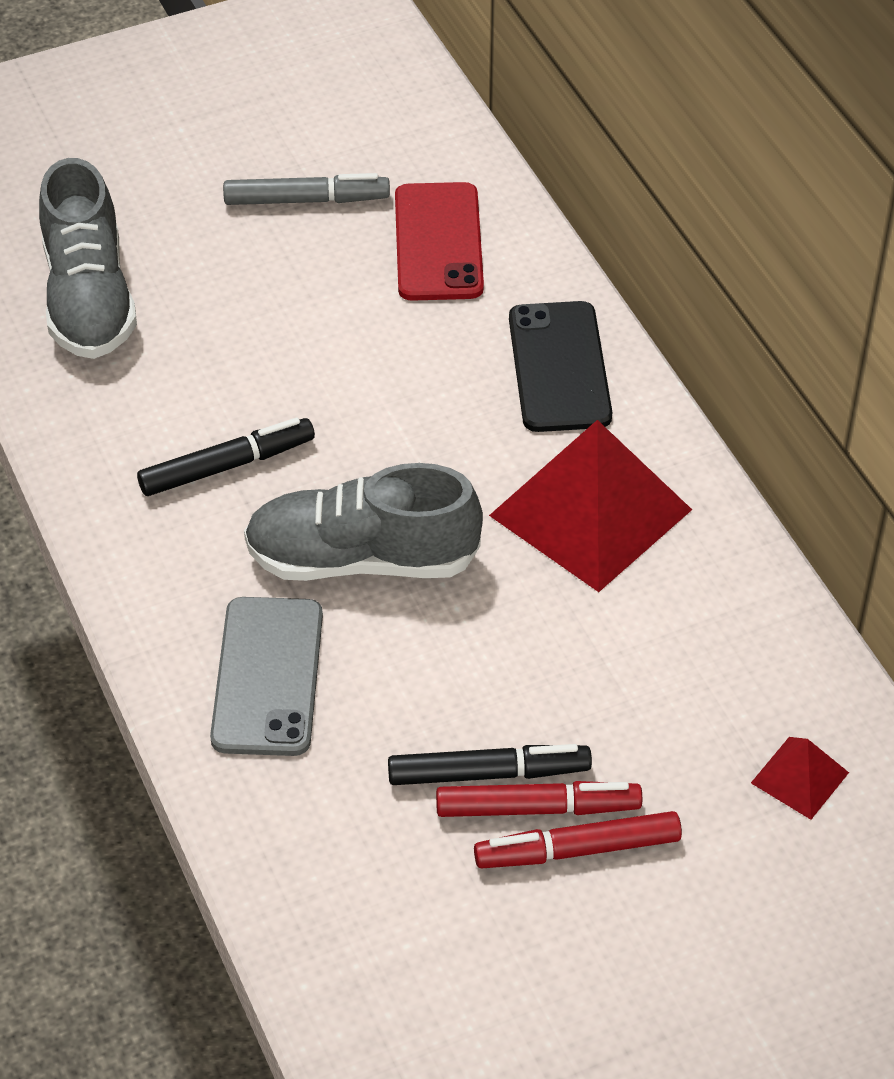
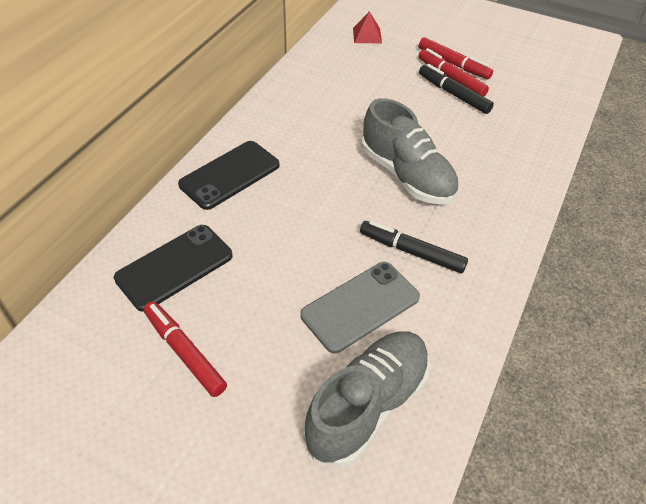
camera: 130 degrees left, 0 degrees up
(268, 676) = (493, 168): grey phone -> grey phone (360, 306)
(306, 200) = (184, 352): grey marker -> red marker
(438, 242) = (174, 267): red phone -> black phone
(590, 512) = (306, 126): red pyramid -> none

